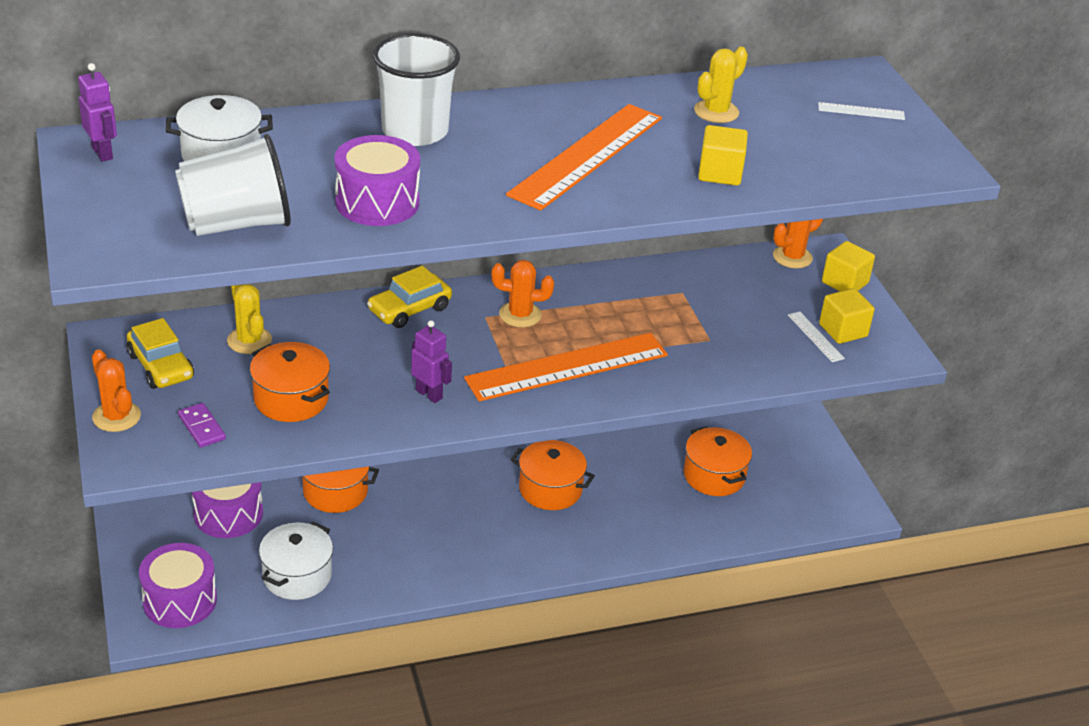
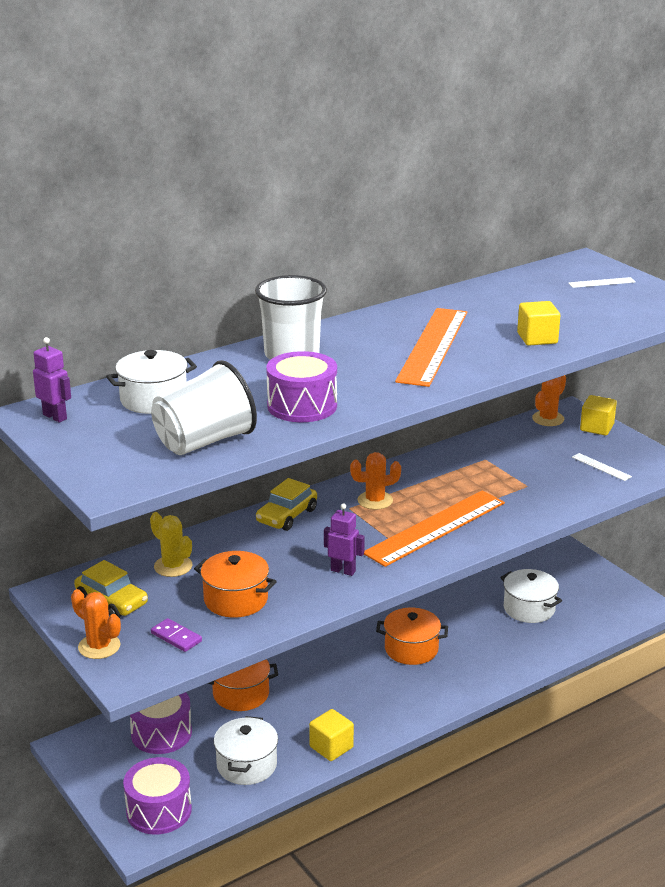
camera: 15 degrees left, 10 degrees down
(714, 476) = (529, 608): orange pot -> white pot
(716, 112) = (502, 301): yellow cactus -> none
(843, 330) = (617, 458): yellow cube -> yellow cube (331, 747)

